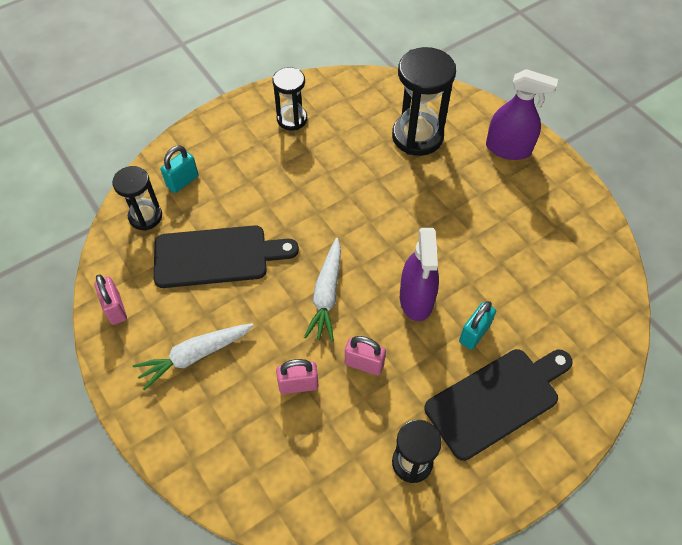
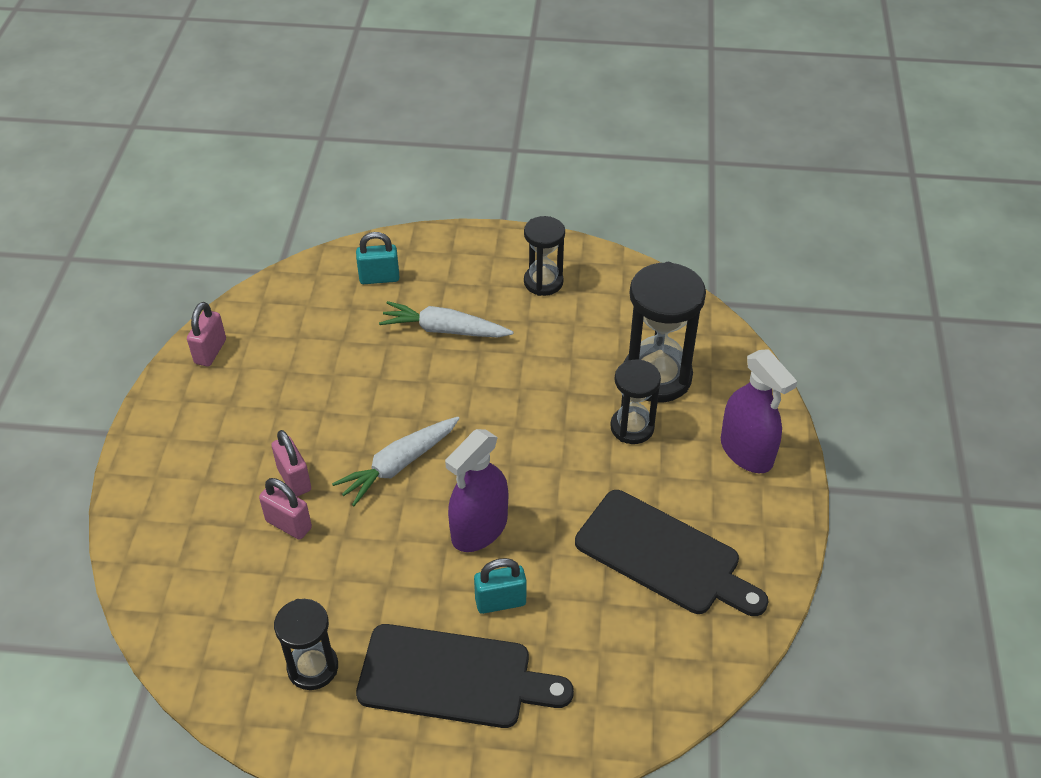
camera: 40 degrees right, 10 degrees down
(145, 216) = (315, 289): black hourglass -> black hourglass (632, 427)
(195, 356) = (231, 436): white carrot -> white carrot (445, 330)
(217, 256) = (338, 364): black cutting board -> black cutting board (664, 556)
(364, 364) = (365, 550): pink padlock -> pink padlock (294, 479)

